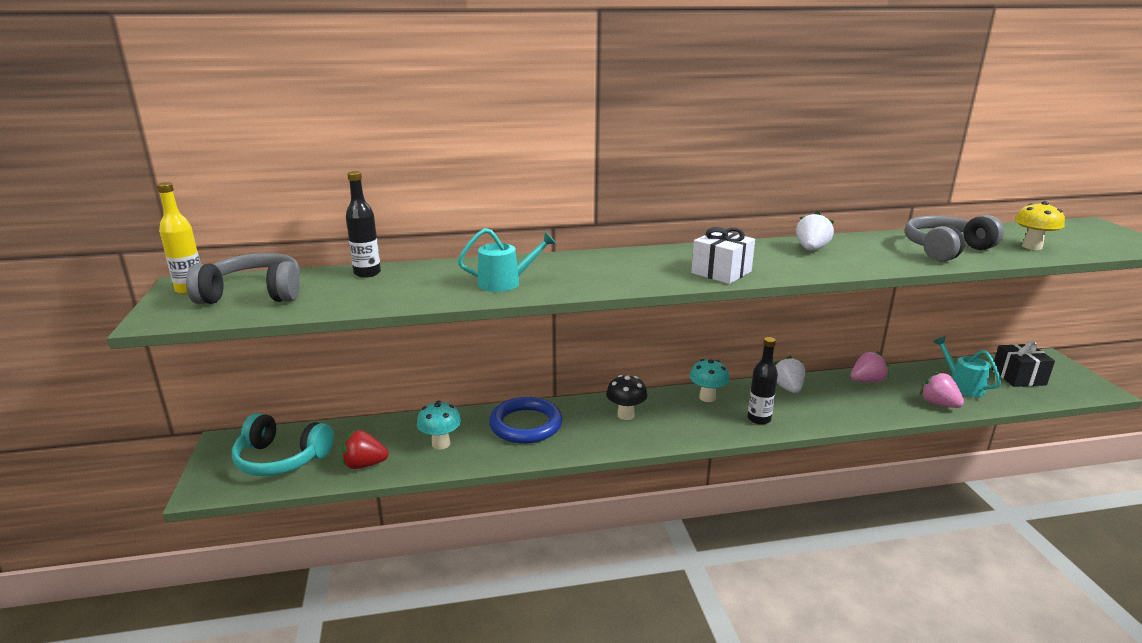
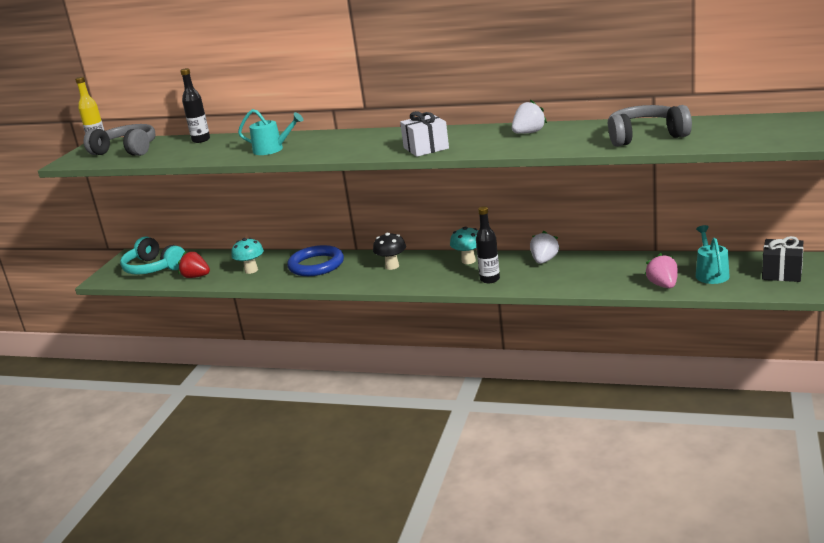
camera: 30 degrees right, 0 degrees up
(866, 381) = (623, 262): pink strawberry -> none
(1031, 246) = (734, 136): yellow mushroom -> none

